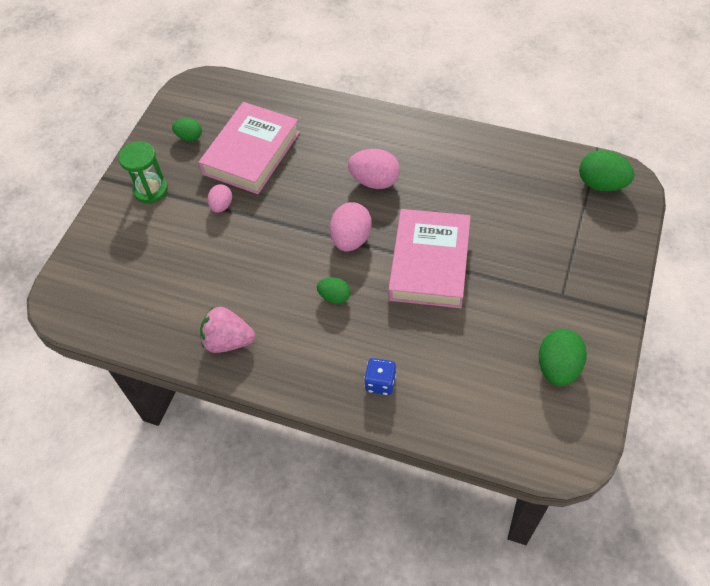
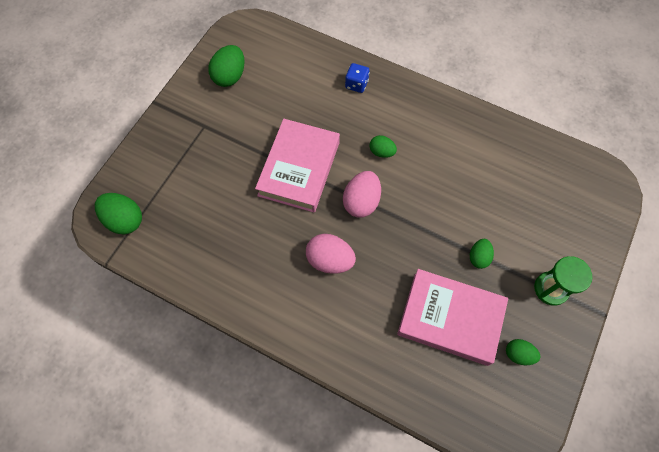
camera: 175 degrees left, 10 degrees up
(221, 206) = (478, 257): pink egg -> green egg
(228, 341) = (467, 130): pink strawberry -> none
(251, 153) = (450, 318): pink book -> pink book turned 75 degrees clockwise

